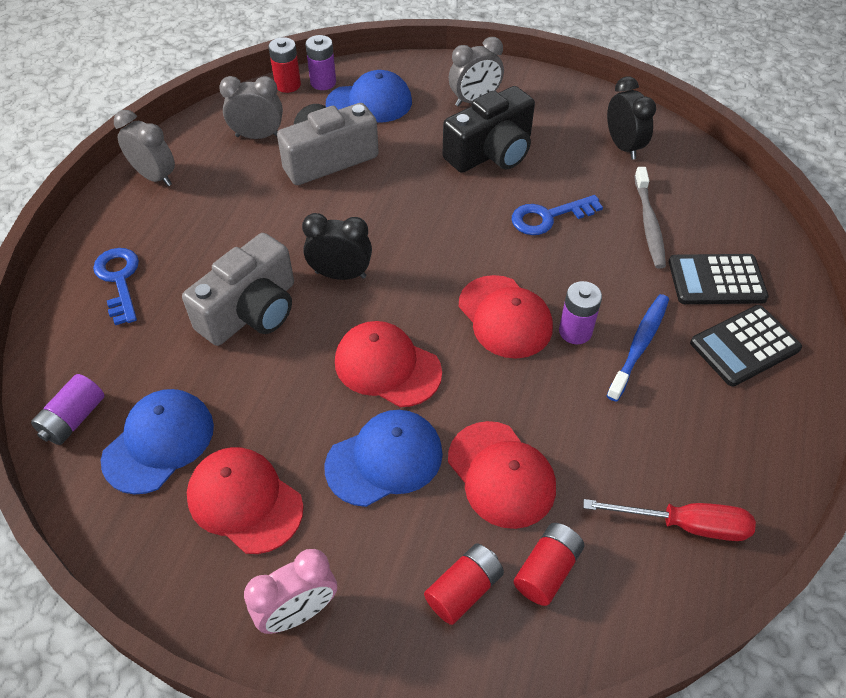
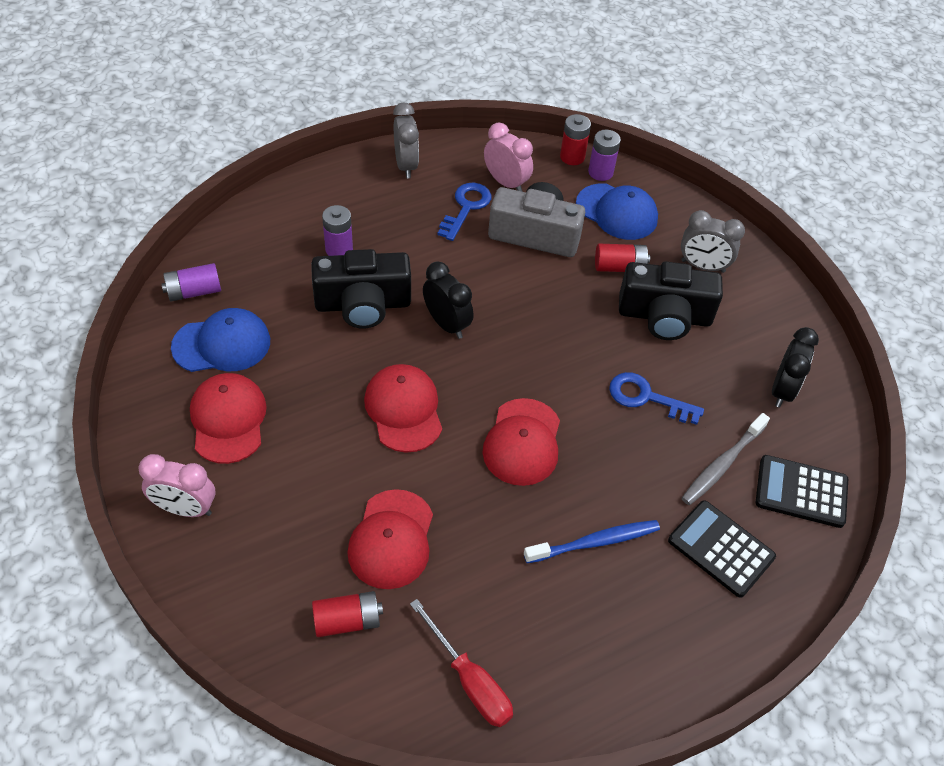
camera: 40 degrees right, 0 degrees up
(119, 280) = (309, 222): blue key -> blue key (466, 208)
(251, 311) = (363, 304): grey camera -> black camera
(258, 136) = (506, 182): grey clock -> pink clock
(384, 459) = (333, 466): blue cap -> none
(463, 590) = (286, 584): red battery -> red battery (619, 267)
(575, 331) = (560, 493): purple battery -> purple battery (339, 249)
(744, 346) = (677, 612): black calculator -> black calculator (801, 492)

